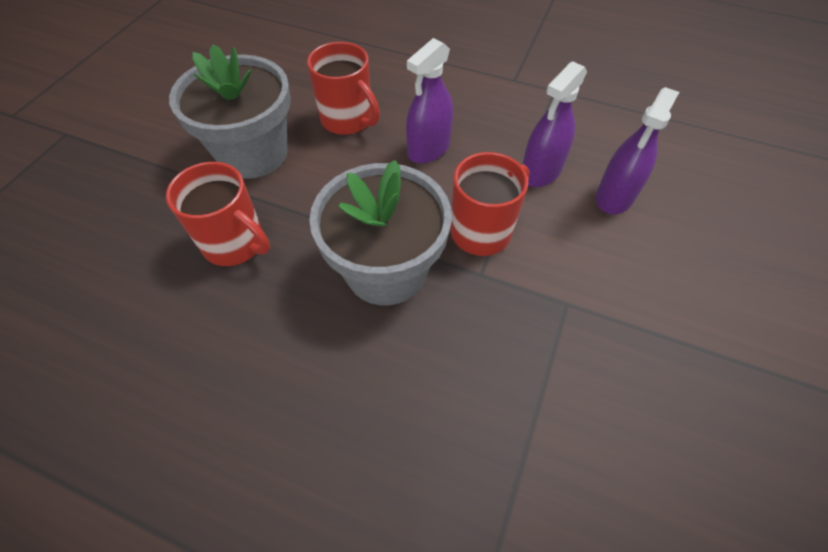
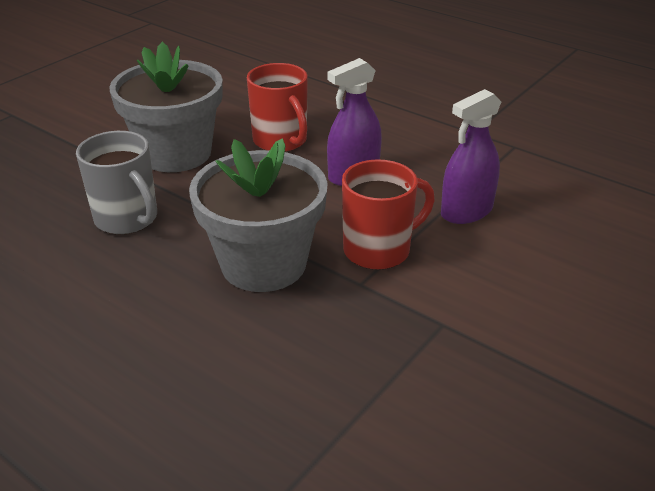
camera: 15 degrees right, 20 degrees down
(235, 244) = (127, 219): red mug -> grey mug
(614, 196) = (541, 245): purple spray bottle -> none

